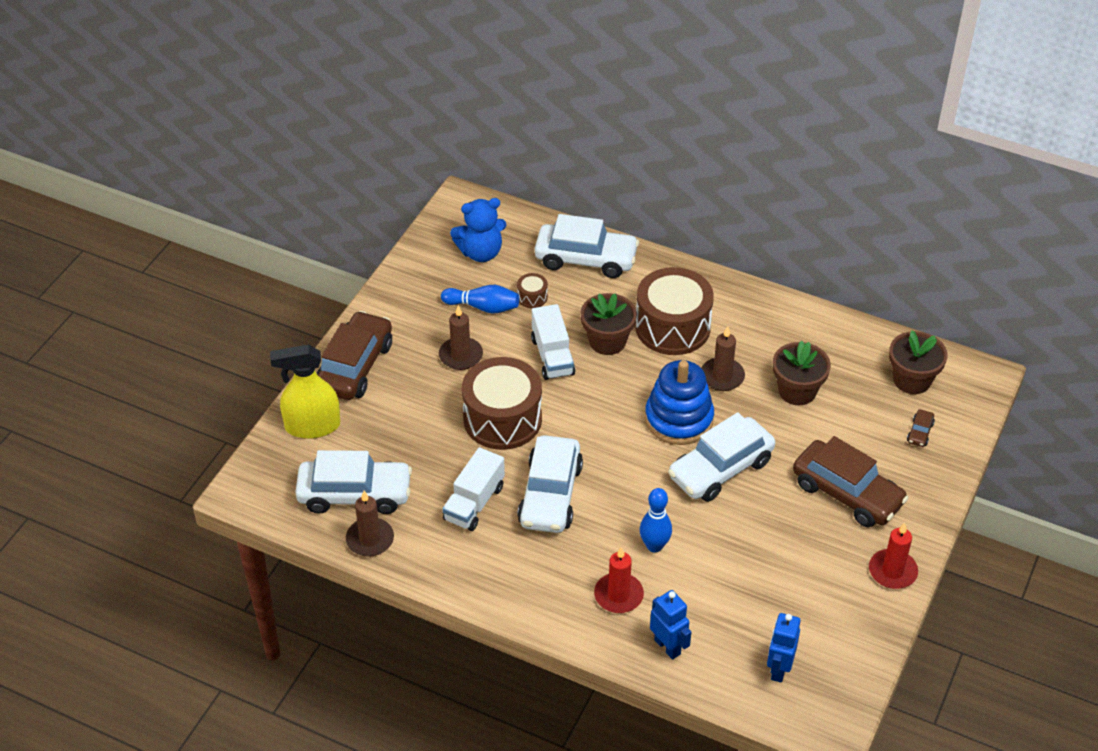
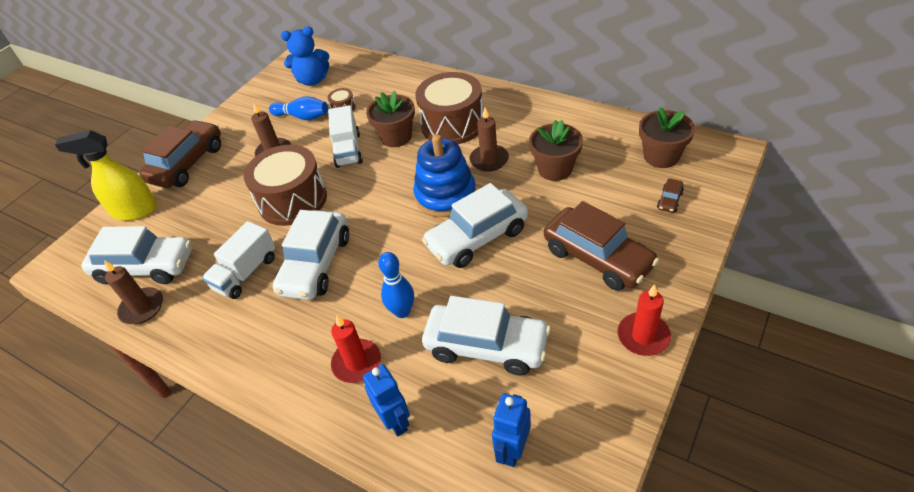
camera: 10 degrees right, 0 degrees up
(586, 259) = (392, 80): white car -> white car (486, 346)

